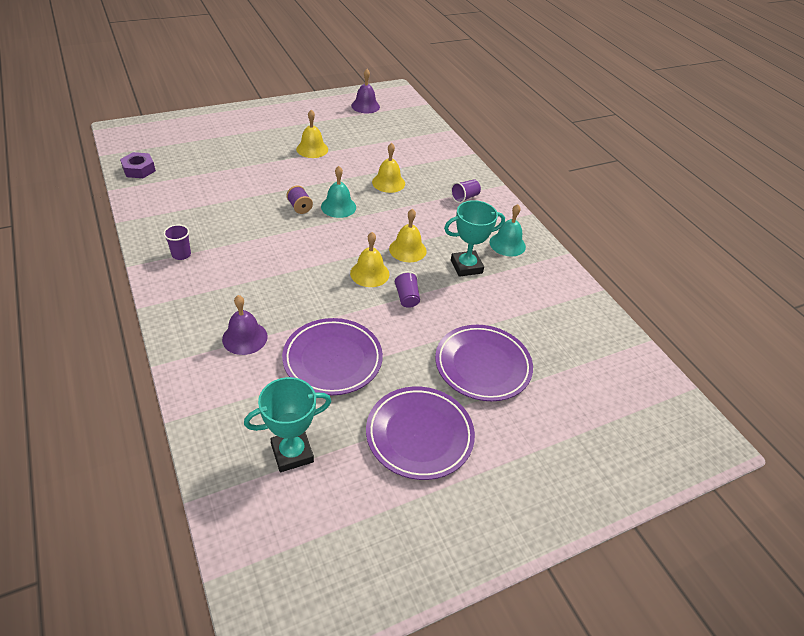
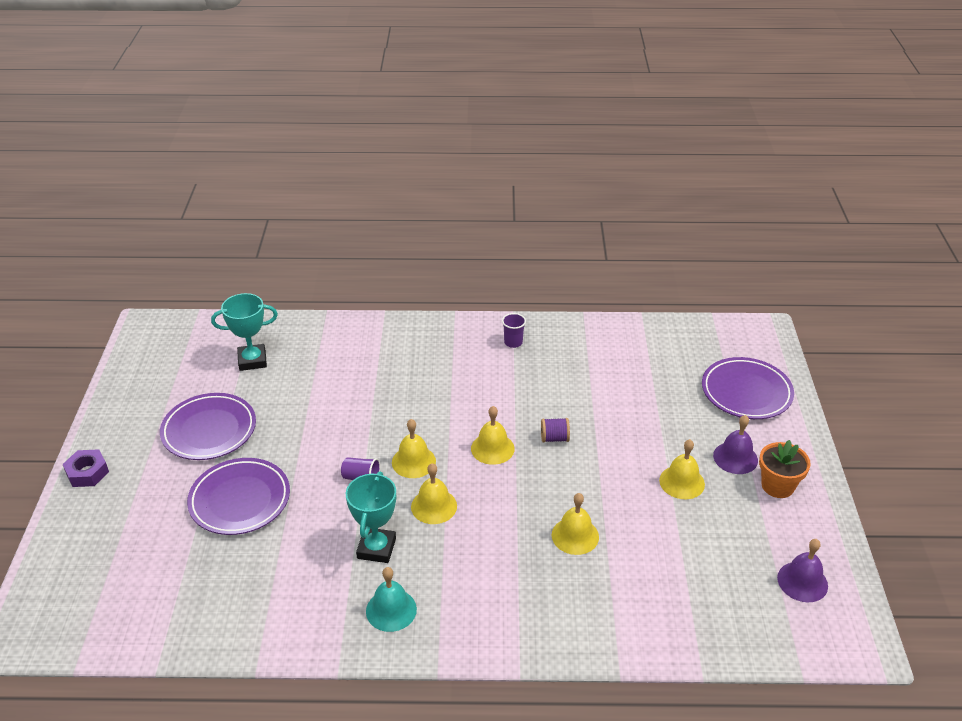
camera: 120 degrees right, 5 degrees down
(139, 169) = (674, 334): purple nut -> purple nut (87, 472)
(245, 338) = (381, 360): purple bell -> purple bell (735, 458)
(292, 453) = (252, 360): turquoise trophy -> turquoise trophy turned 75 degrees clockwise
(294, 116) = (777, 486): none -> orange flower pot
(329, 235) = (492, 448): none -> yellow bell
(332, 359) = (321, 404): purple plate -> purple plate (746, 392)
(338, 207) = (542, 471): turquoise bell -> none
(465, 197) = (508, 608): purple cup -> none

